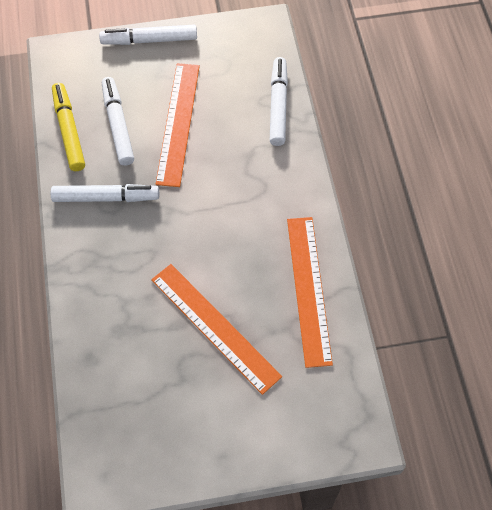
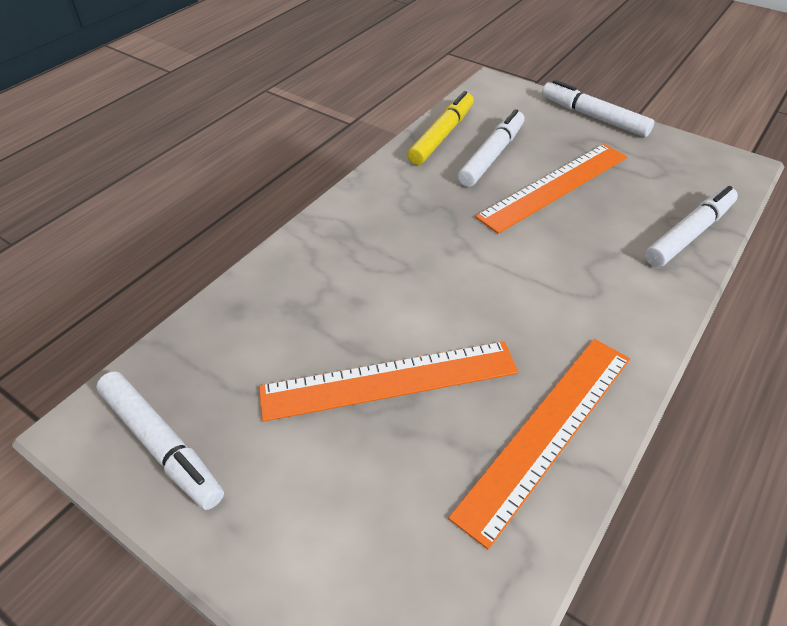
camera: 45 degrees right, 15 degrees down
(106, 198) = (415, 198): white marker -> white marker (161, 444)
(215, 327) = (389, 380): orange ruler -> orange ruler turned 75 degrees clockwise

